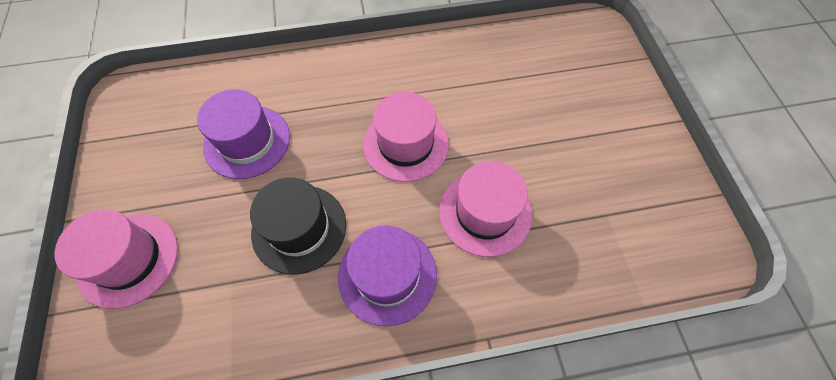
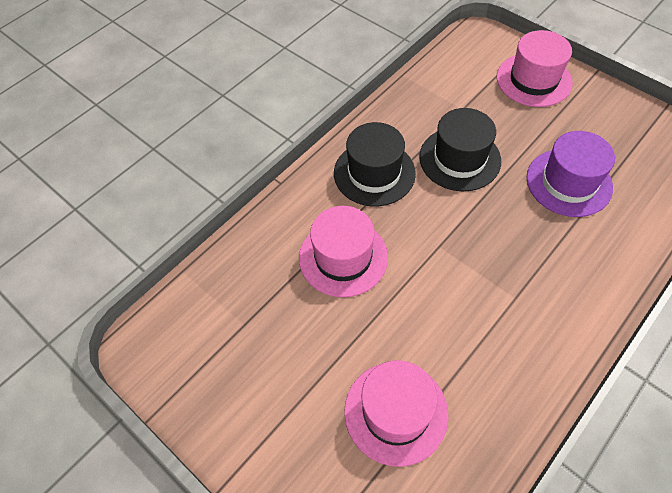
camera: 145 degrees right, 5 degrees down
(387, 275) = (374, 173): purple hat -> black hat
(406, 144) = (453, 267): pink hat -> pink hat (396, 412)

